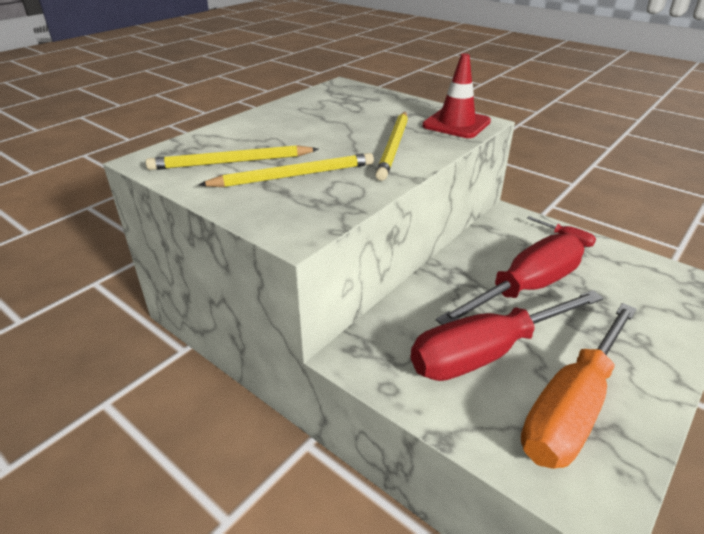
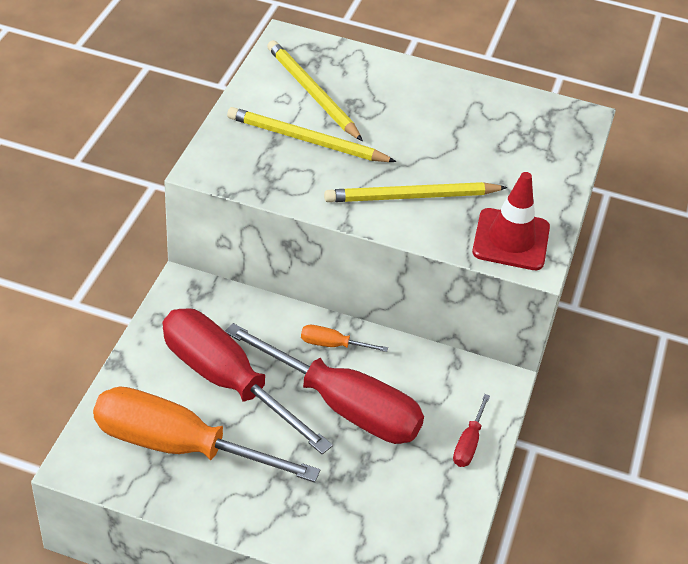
camera: 65 degrees right, 10 degrees up
(293, 175) = (306, 140): yellow pencil -> yellow pencil turned 150 degrees clockwise
(455, 279) = (332, 344): none -> orange screwdriver

